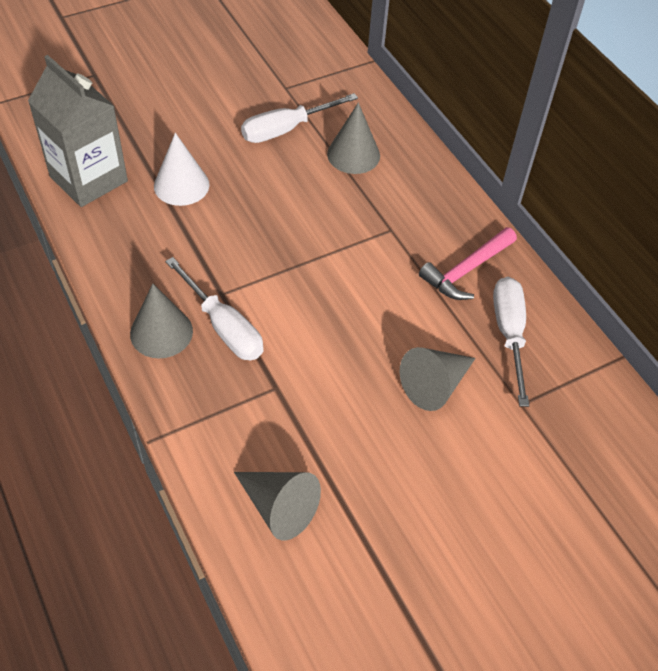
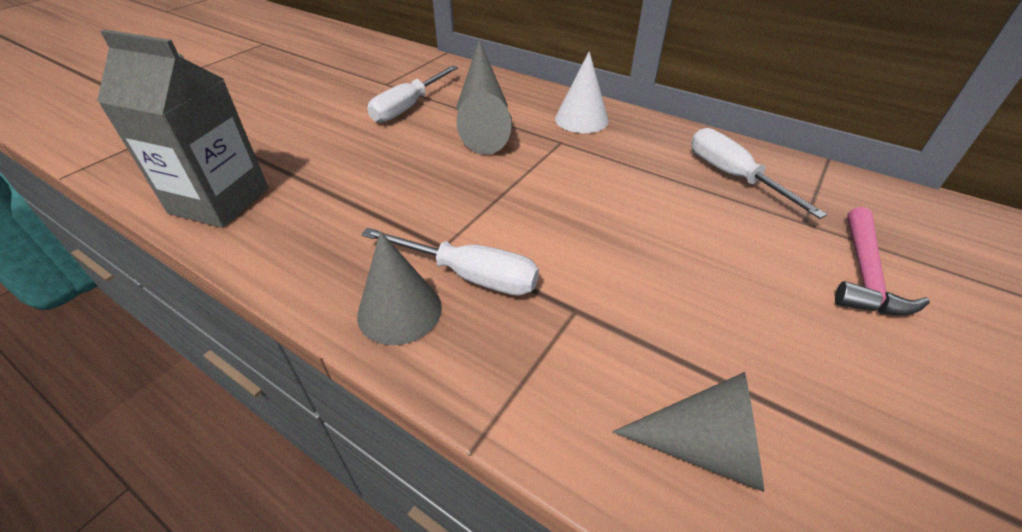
camera: 25 degrees left, 10 degrees down
(181, 185) = (332, 173): white cone -> white cone (581, 119)
(435, 385) = (721, 239): grey cone -> grey cone (492, 140)
(466, 271) = (650, 147): pink hammer -> pink hammer (865, 274)

